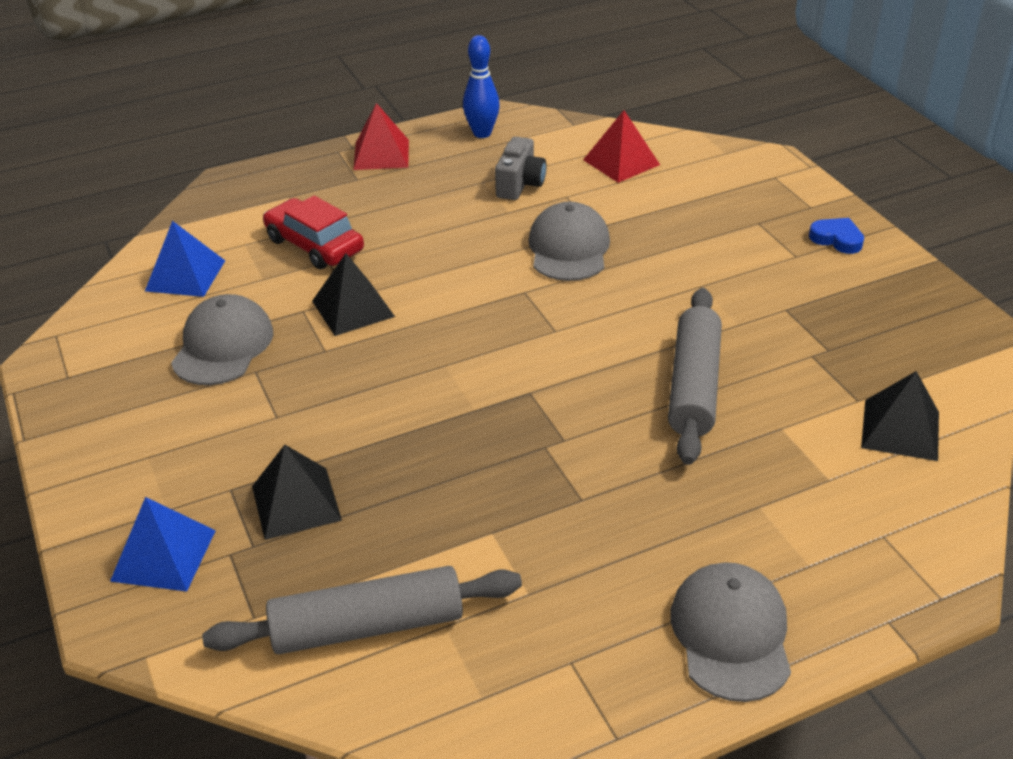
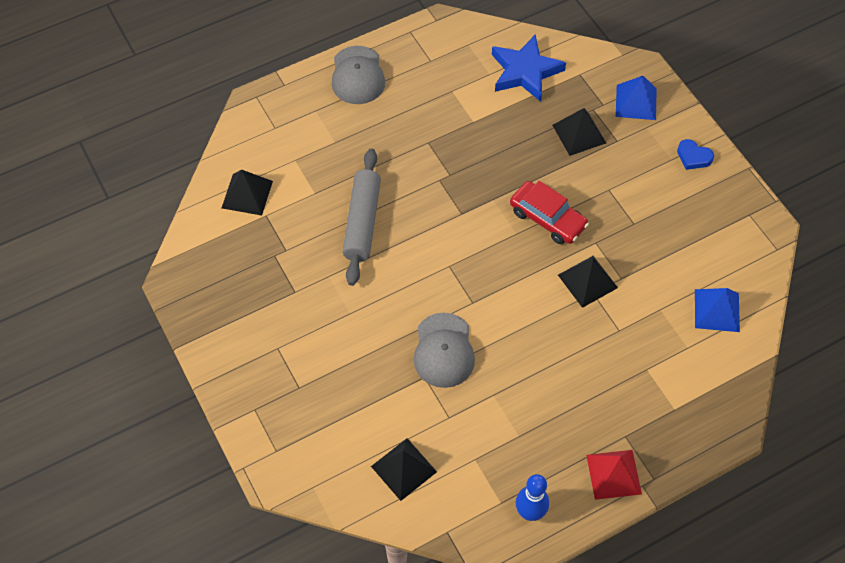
camera: 175 degrees right, 20 degrees up
(223, 346) = (662, 244): grey cap -> none
(315, 245) = (634, 347): red car -> red car (547, 218)
(367, 626) = (525, 72): grey rolling pin -> blue star
(520, 184) = (487, 432): grey camera -> none
(621, 162) = (403, 469): red pyramid -> black pyramid
(837, 239) = (243, 368): blue heart -> blue heart (693, 157)

